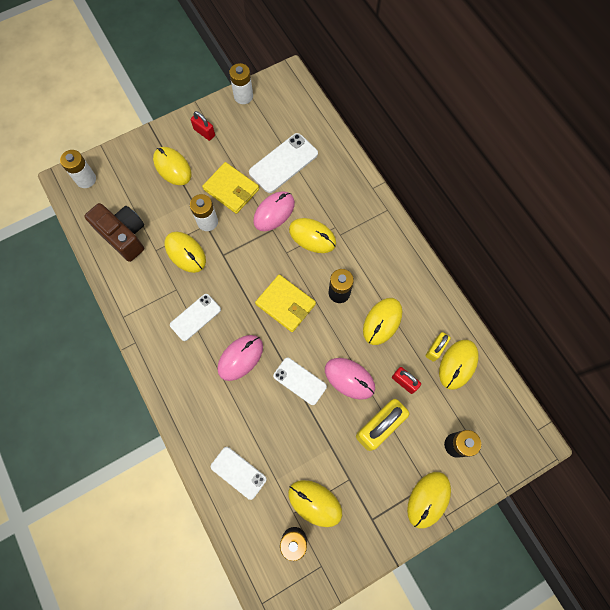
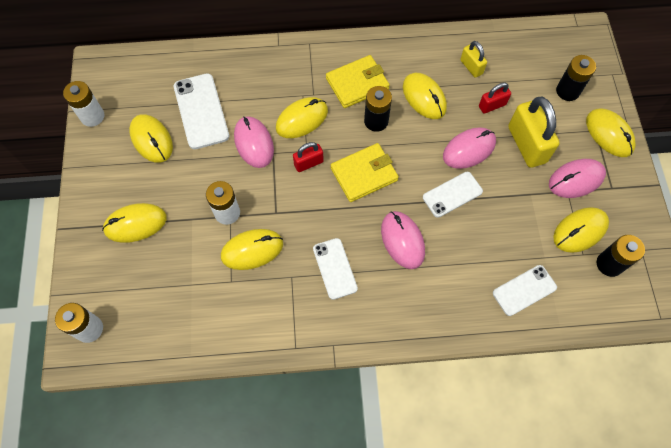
camera: 65 degrees left, 5 degrees down
(124, 236) = (193, 310): brown camera -> none
(204, 132) = (112, 173): red padlock -> red padlock (308, 163)
(231, 189) = (202, 174): yellow wallet -> yellow wallet (357, 84)
(364, 483) = (576, 179): none -> pink mouse
(458, 364) = (494, 56): yellow mouse -> yellow mouse (151, 140)

